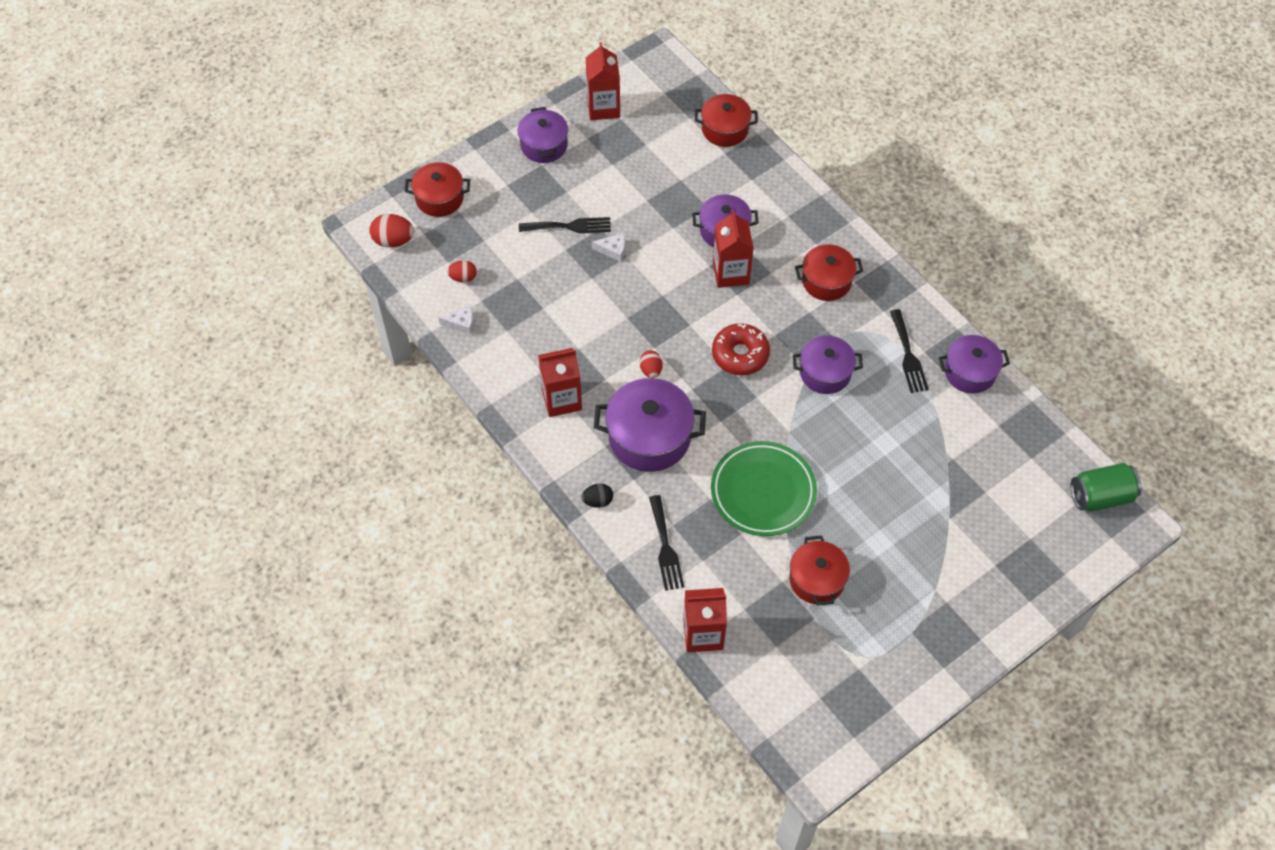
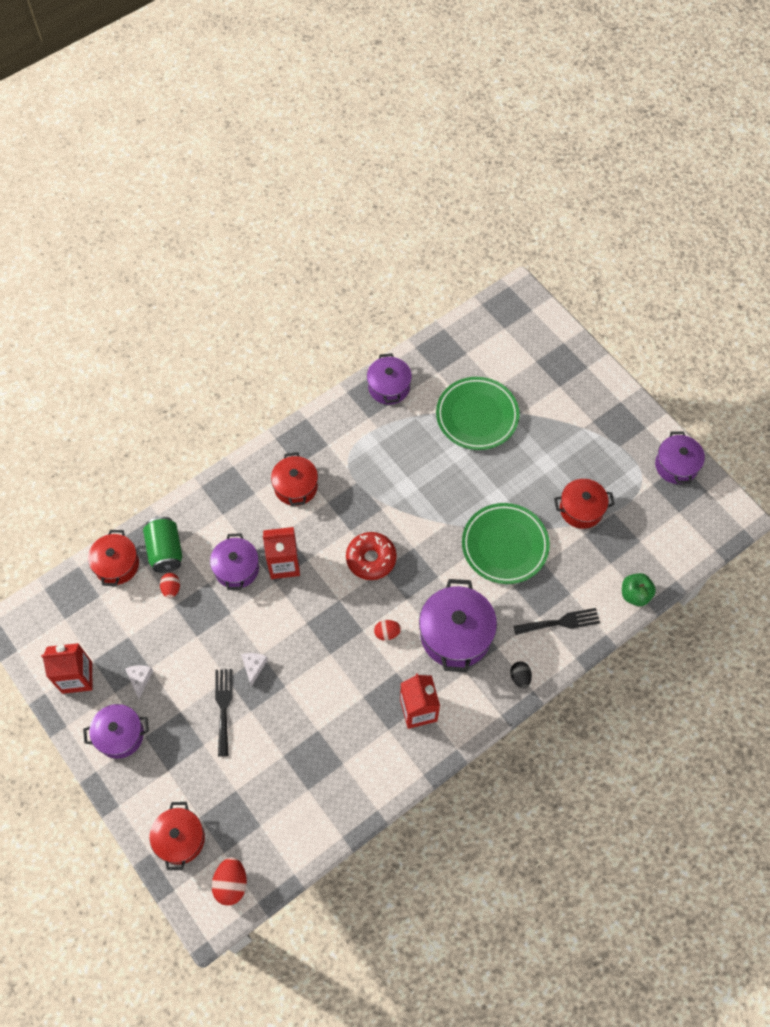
camera: 90 degrees left, 5 degrees up
(461, 323) = (334, 807): white cheese -> white cheese (140, 679)
(463, 278) = (280, 809): red egg -> red egg (171, 589)
(703, 634) = (635, 594): red carton -> green apple
(825, 373) = (389, 493): purple pot -> purple pot (676, 465)
(908, 355) = (372, 430): black fork -> none
(939, 467) = (477, 416): none -> green plate
(1100, 496) = (498, 312): green can -> green can (165, 551)

